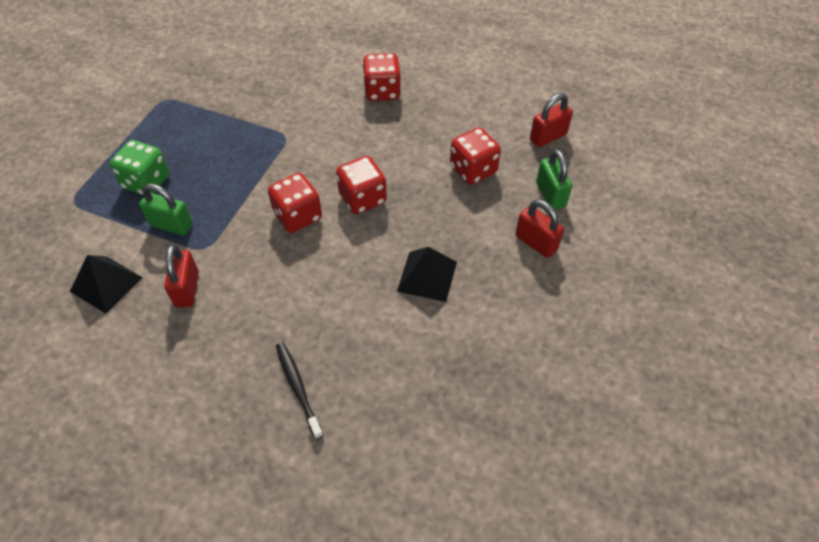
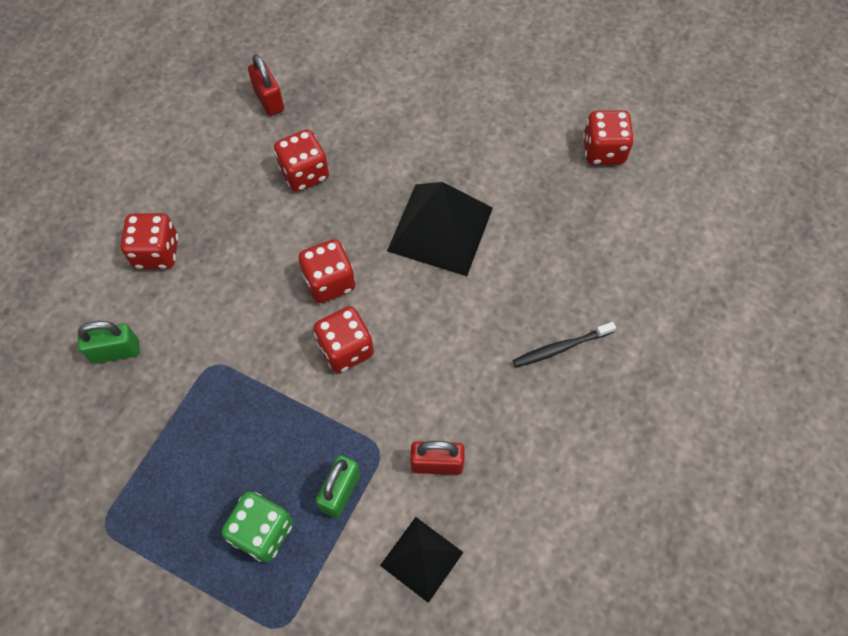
camera: 85 degrees left, 10 degrees up
(427, 276) = (440, 229): black pyramid -> black pyramid, size x1.66
(536, 243) = (409, 133): red padlock -> none
(550, 194) = (350, 111): green padlock -> green padlock (116, 351)
(555, 430) = (603, 151): none -> red dice

